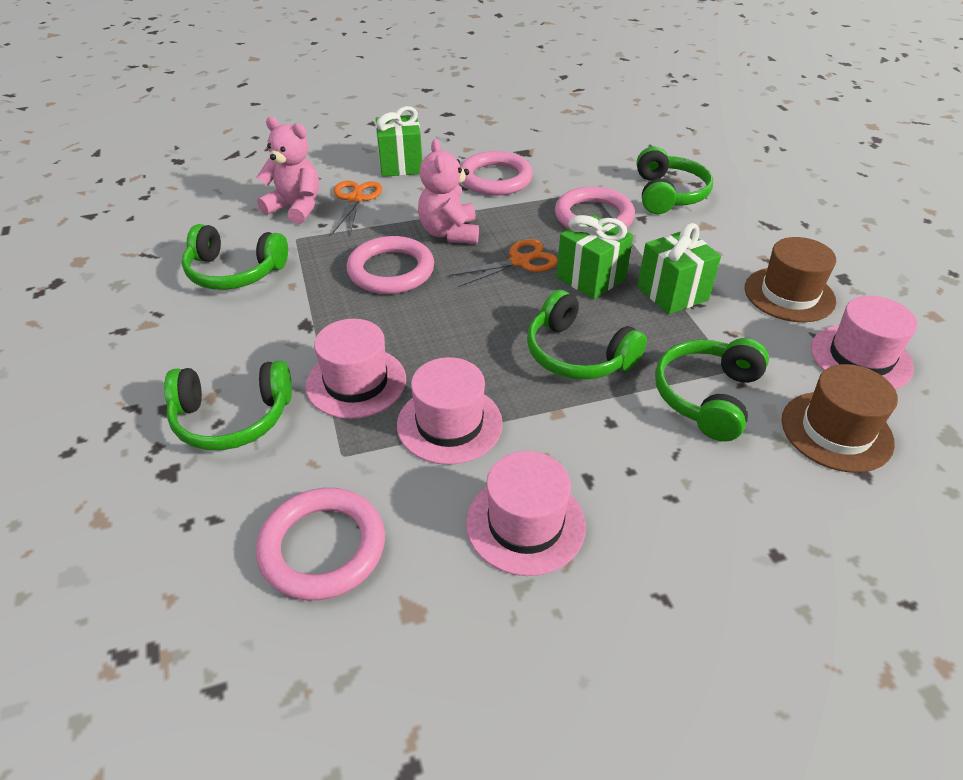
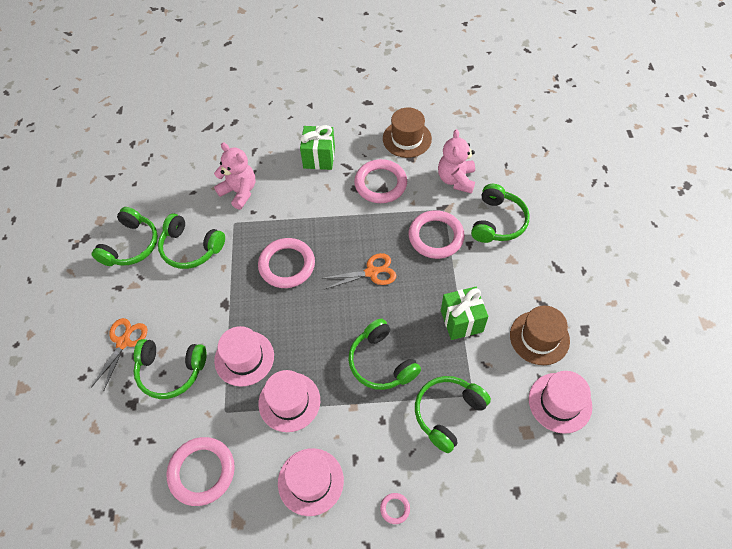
camera: 15 degrees right, 15 degrees up
(135, 281) = (131, 245): none -> green headphones
(355, 199) = (280, 189): orange scissors -> orange scissors (123, 342)
(449, 233) = (333, 235): pink teddy bear -> pink teddy bear (456, 179)
(591, 278) = (413, 296): green gift -> none
(686, 534) = (395, 508): none -> pink ring
(836, 431) = (515, 457): brown hat -> brown hat (407, 139)

